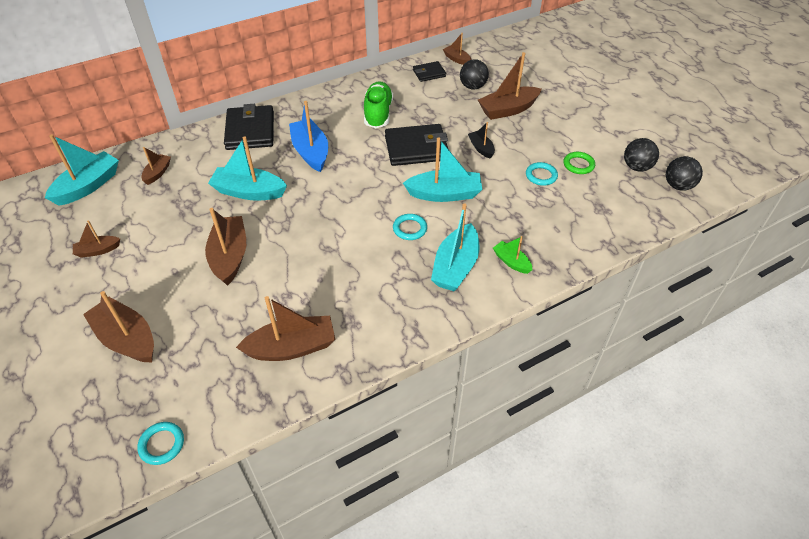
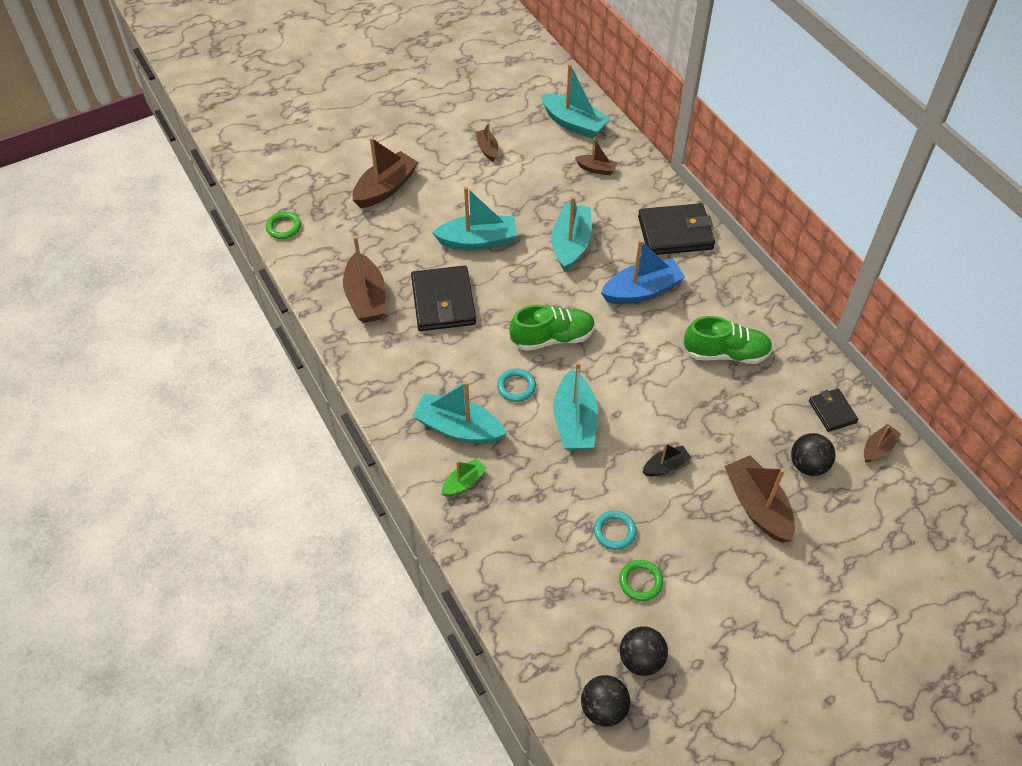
camera: 90 degrees right, 5 degrees up
(162, 444) = (283, 227): turquoise ring -> green ring
(230, 256) = (478, 241): brown boat -> turquoise boat
(357, 205) = (552, 338): none -> green shoe
(416, 148) = (659, 394): black wallet -> black wallet (443, 302)

